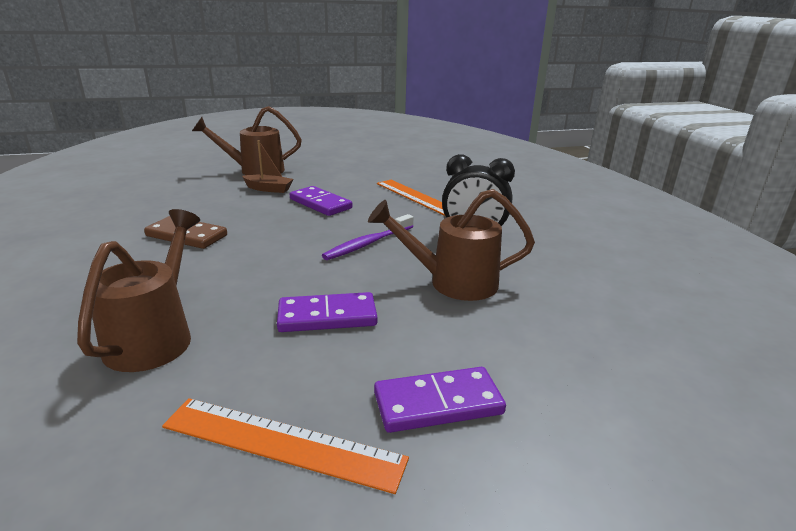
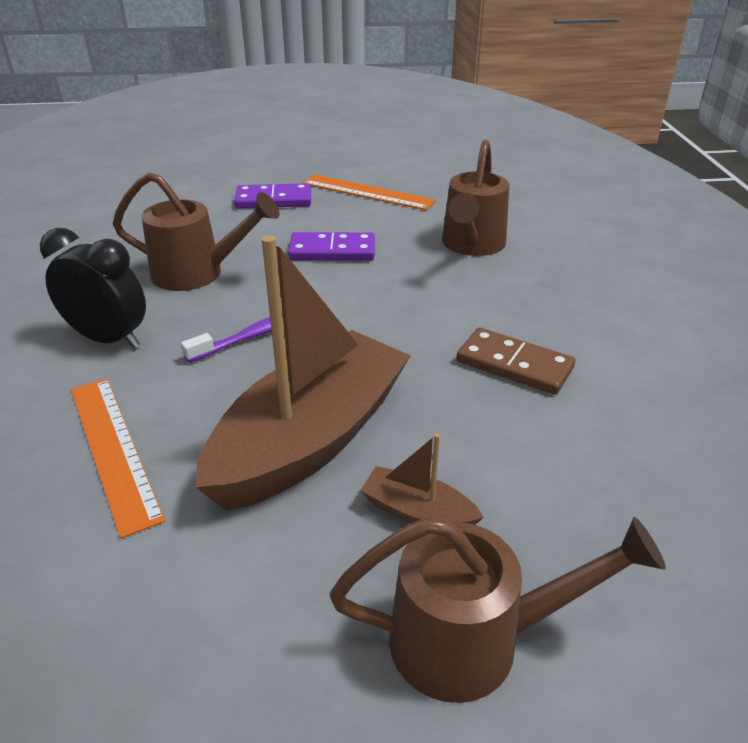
camera: 170 degrees left, 10 degrees up
(320, 204) = (310, 439): purple domino -> brown boat

